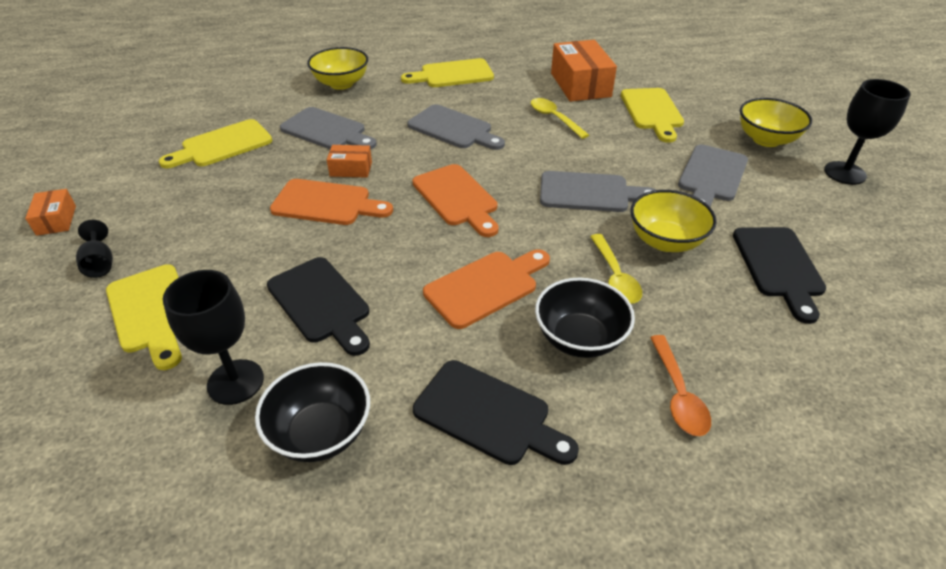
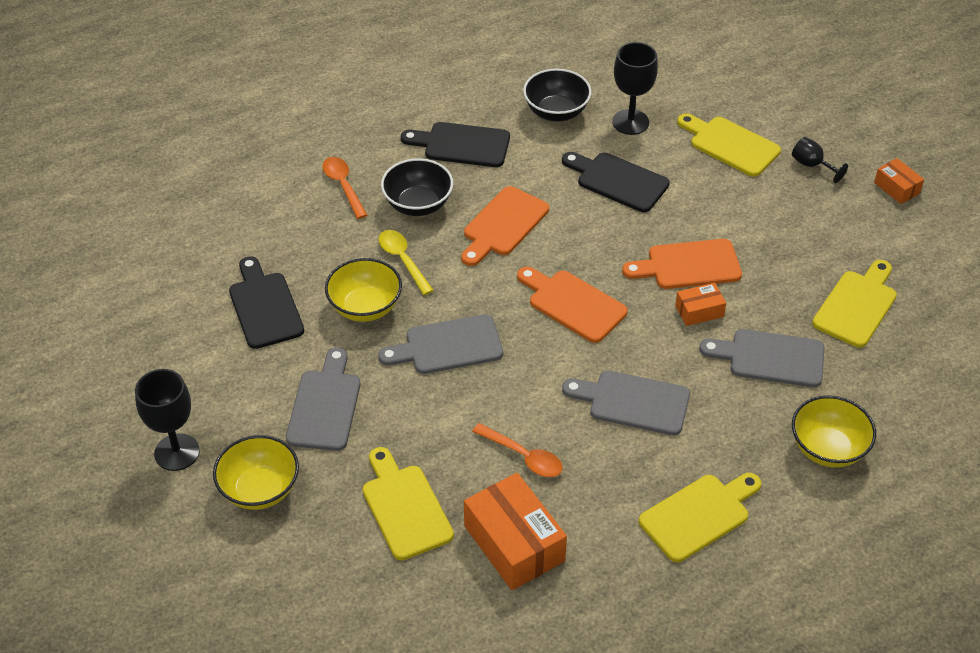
camera: 160 degrees right, 5 degrees up
(554, 118) = (524, 456): yellow spoon -> orange spoon

